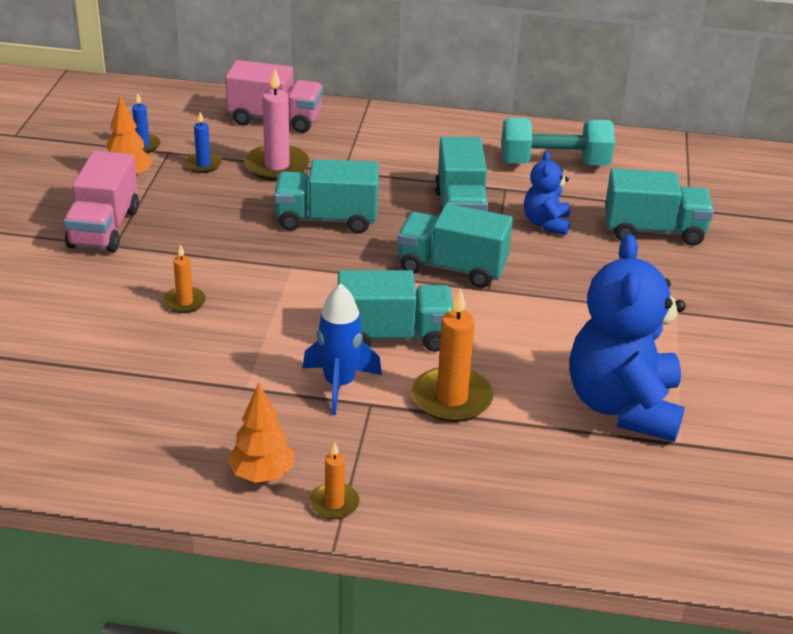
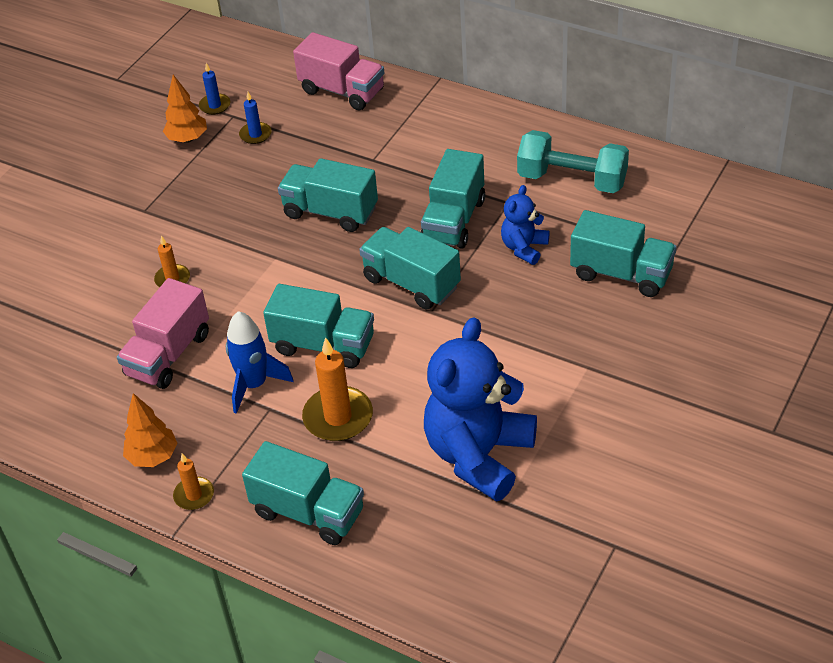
camera: 25 degrees right, 10 degrees up
(104, 228) = (144, 191): pink truck -> pink truck (168, 355)
(277, 166) = (317, 145): pink candle -> none
(477, 494) = (308, 512): none -> turquoise truck

